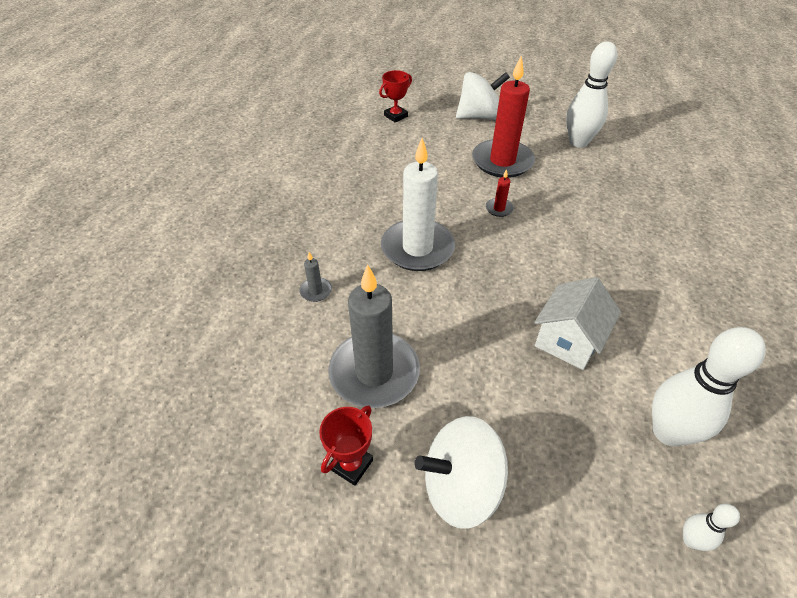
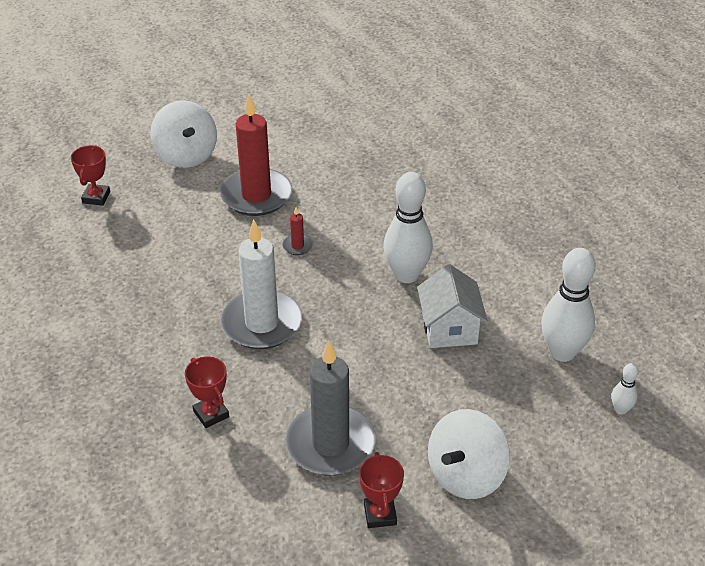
camera: 40 degrees left, 5 degrees down
(316, 291) = (211, 414): grey candle -> red trophy
(479, 116) = (186, 155): white spinning top -> white spinning top turned 120 degrees clockwise
(578, 142) = (308, 139): white bowling pin -> white bowling pin (406, 275)

